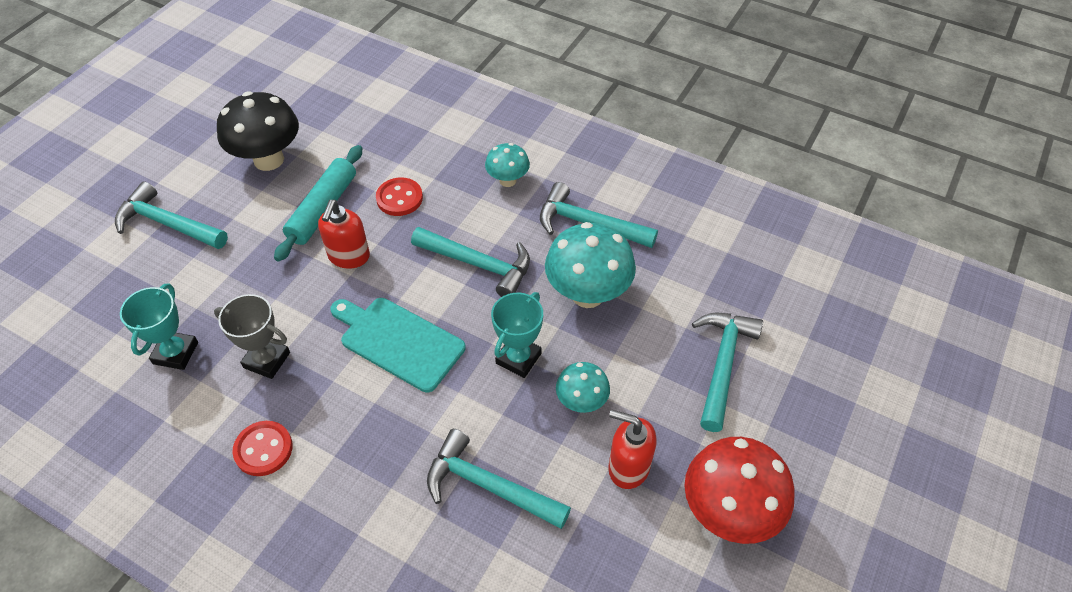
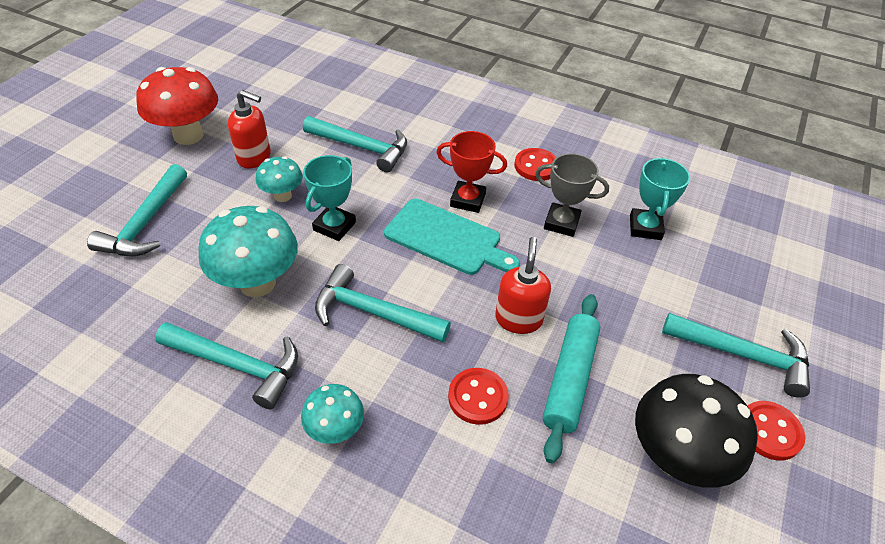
camera: 175 degrees right, 5 degrees down
(189, 173) = (769, 431): none -> red button
(365, 393) = (467, 200): none -> red trophy

